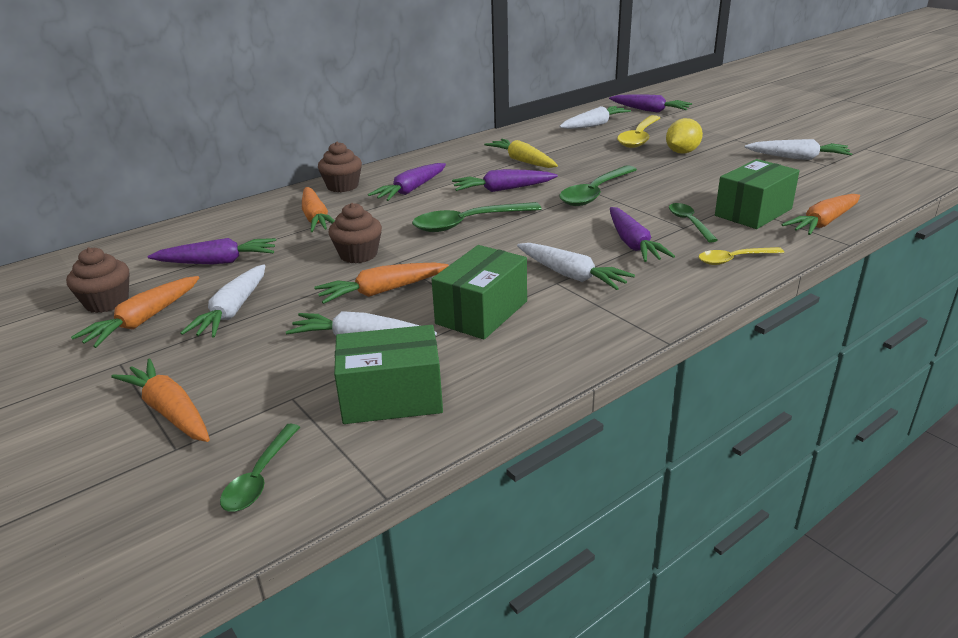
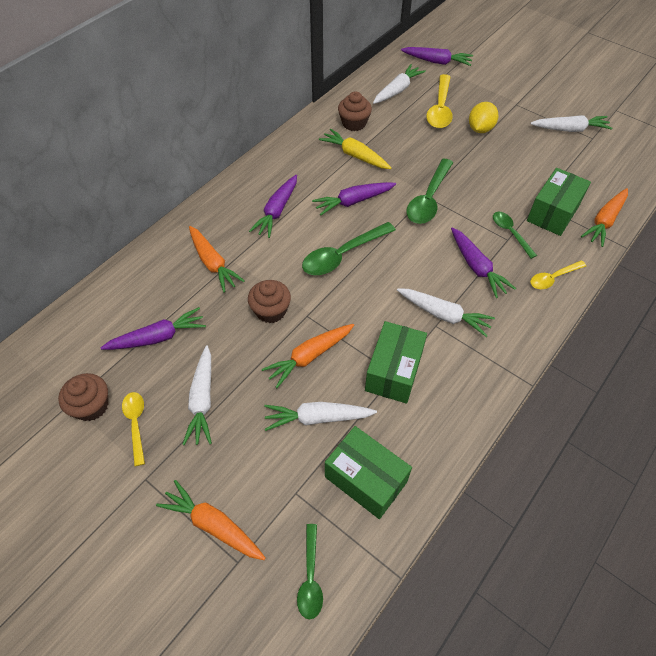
camera: 15 degrees left, 25 degrees up
(144, 320) = (136, 424): orange carrot -> yellow spoon
(342, 186) = (215, 211): brown cupcake -> brown cupcake (354, 123)
(392, 397) = (366, 479): green box -> green box turned 60 degrees clockwise

